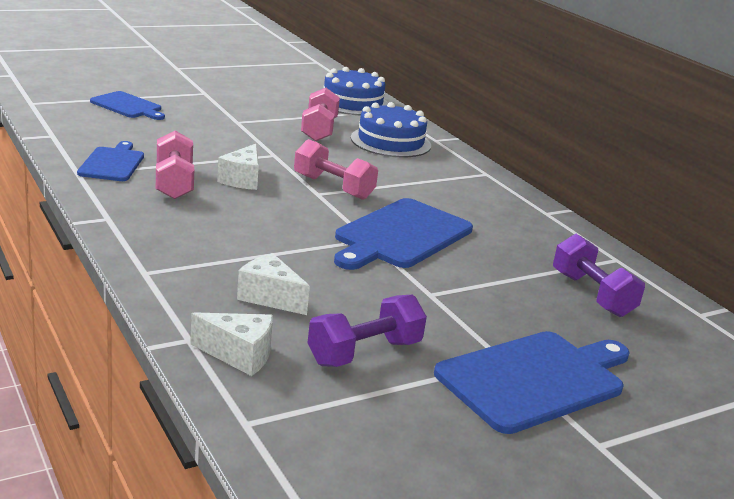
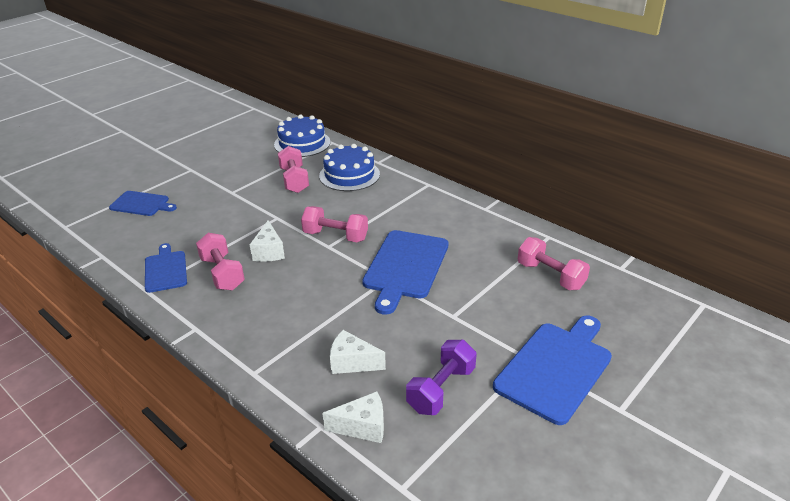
camera: 15 degrees left, 10 degrees up
(592, 294) = (550, 276): purple dumbbell -> pink dumbbell

